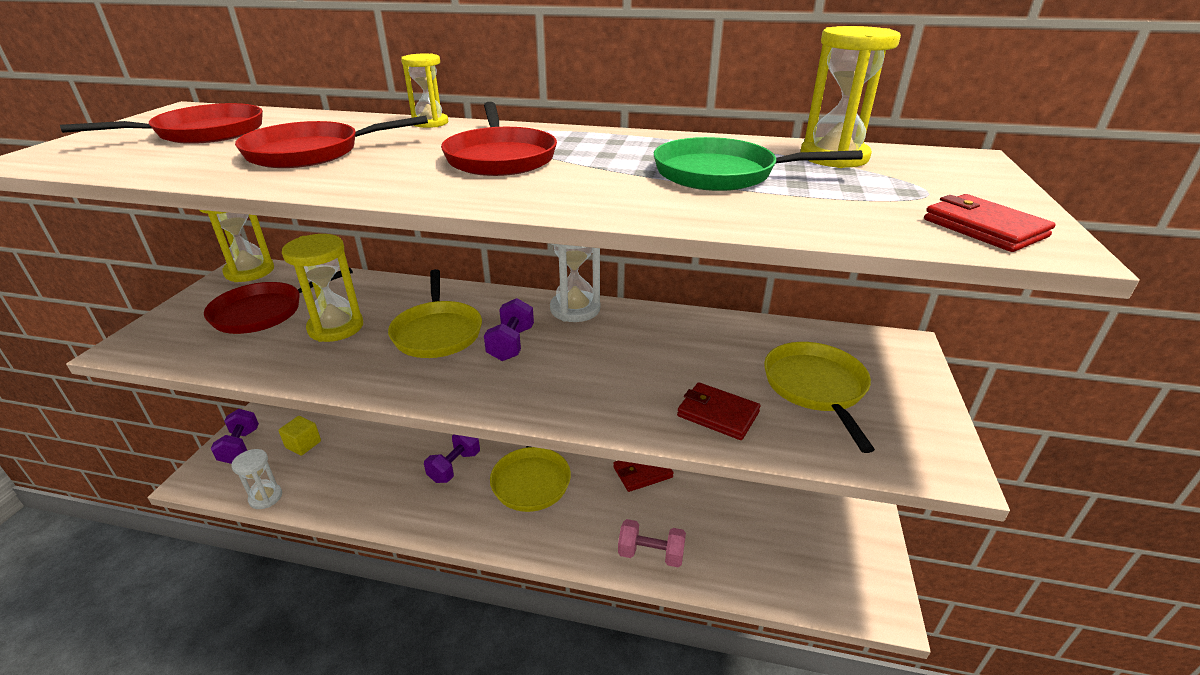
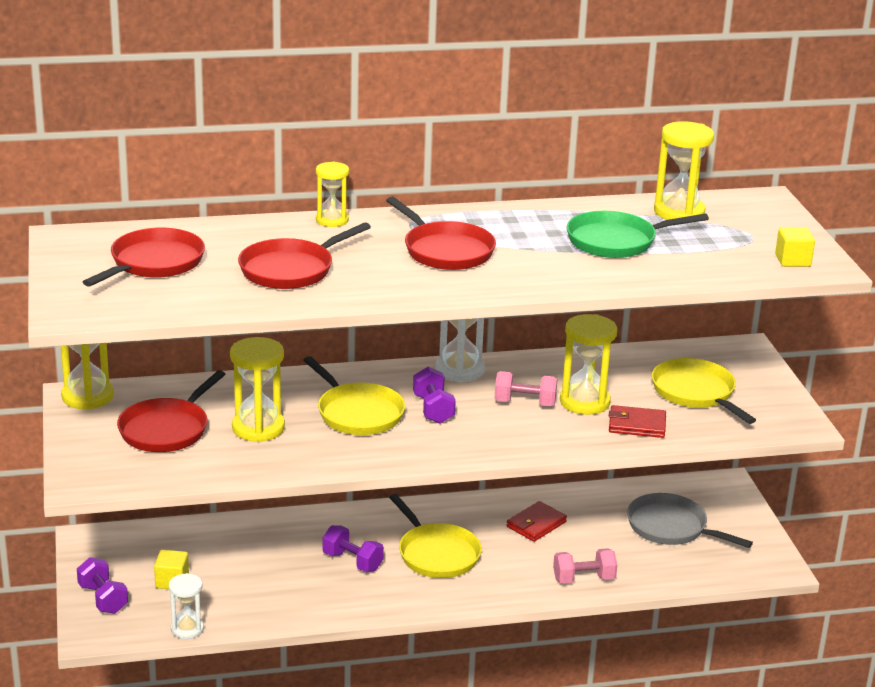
camera: 25 degrees left, 5 degrees down
(454, 466) = (352, 561): purple dumbbell -> purple dumbbell turned 60 degrees counterclockwise
(609, 357) = (525, 403): none -> pink dumbbell
(676, 370) = (584, 402): none -> yellow hourglass
(777, 514) = (671, 527): none -> grey pan
(984, 228) = (792, 260): red wallet -> yellow cube

